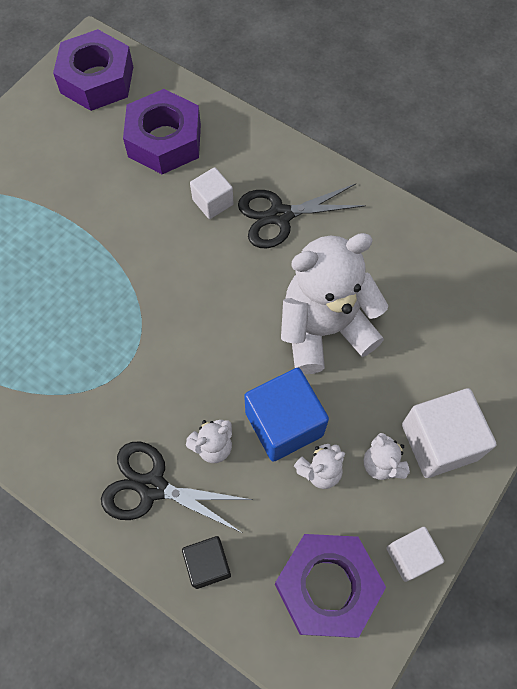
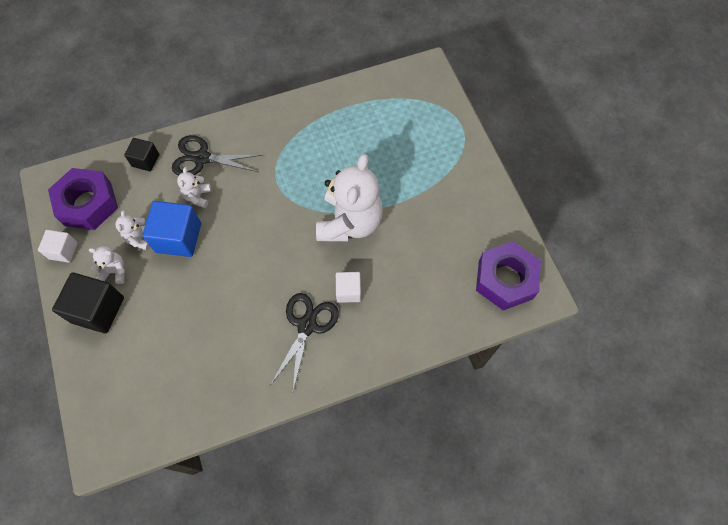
camera: 125 degrees right, 0 degrees up
(152, 487) = (202, 158): black scissors -> black scissors turned 135 degrees counterclockwise
(164, 140) = (420, 292): purple nut -> none
(324, 329) = (211, 297): white teddy bear -> white teddy bear (349, 222)
(439, 442) = (98, 310): white cube -> black cube

